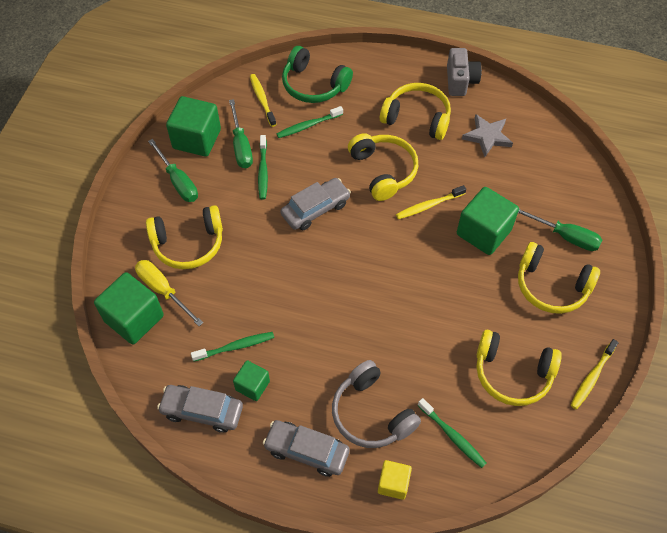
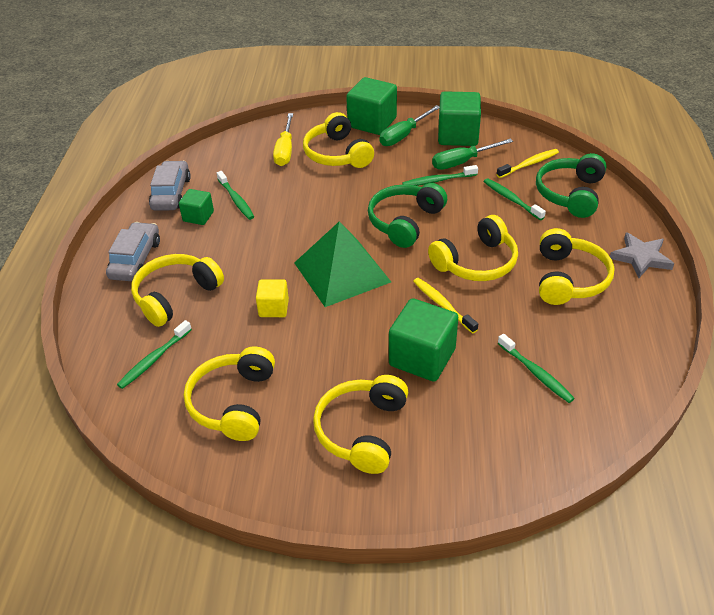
camera: 80 degrees right, 15 degrees down
(134, 318) = (254, 142): green cube -> green cube (372, 122)
(163, 290) = (285, 150): yellow screwdriver -> yellow screwdriver turned 150 degrees clockwise
(315, 209) = (405, 222): grey car -> green headphones
(371, 270) = (342, 272): none -> green pyramid
(371, 413) = (175, 296): grey headphones -> yellow headphones
(393, 483) = (102, 321): yellow cube -> yellow cube (273, 308)
(460, 81) = (653, 310): grey camera -> none
(487, 136) = (574, 345): grey star -> grey star (641, 257)
(510, 166) = (536, 373): none -> green toothbrush
(565, 236) = (444, 440): green screwdriver -> none
(592, 377) = (237, 483): yellow toothbrush -> none

